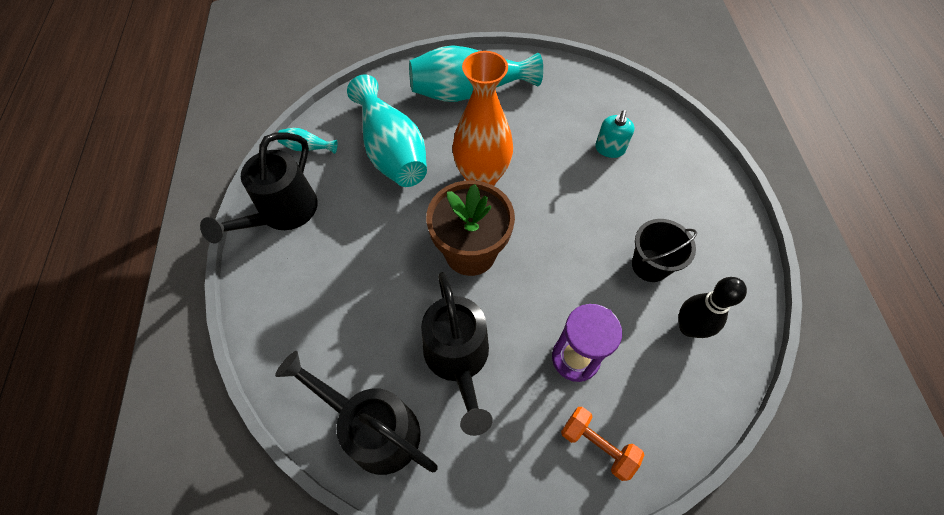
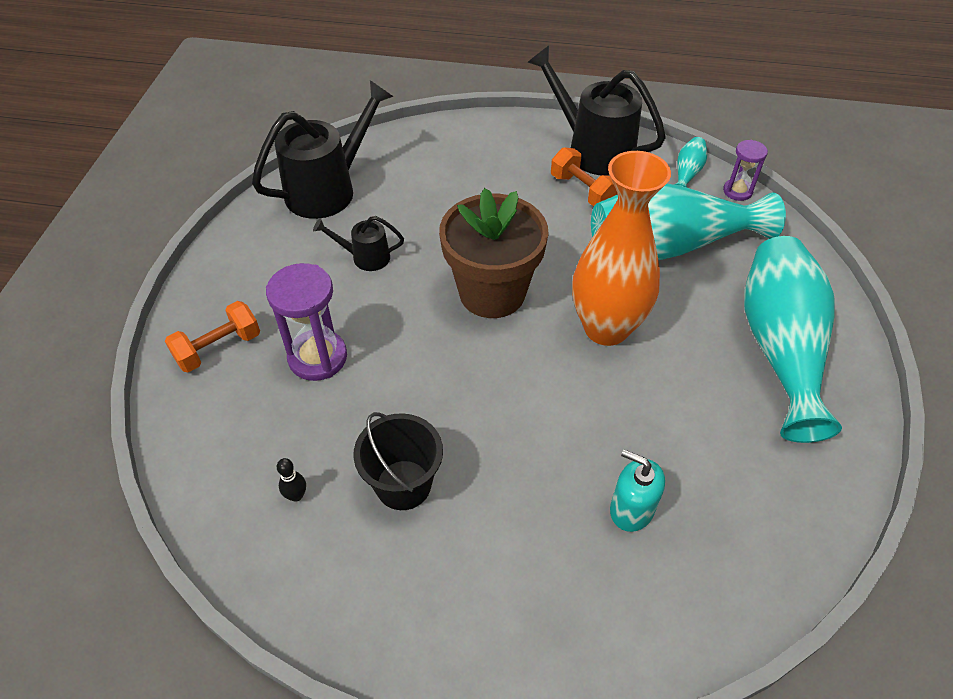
camera: 105 degrees right, 10 degrees down
(323, 117) = (737, 191): none -> purple hourglass
(339, 212) = (582, 191): none -> orange dumbbell
(458, 360) = (365, 257): black watering can -> black watering can, size x0.50
(689, 327) = (296, 495): black bowling pin -> black bowling pin, size x0.46

